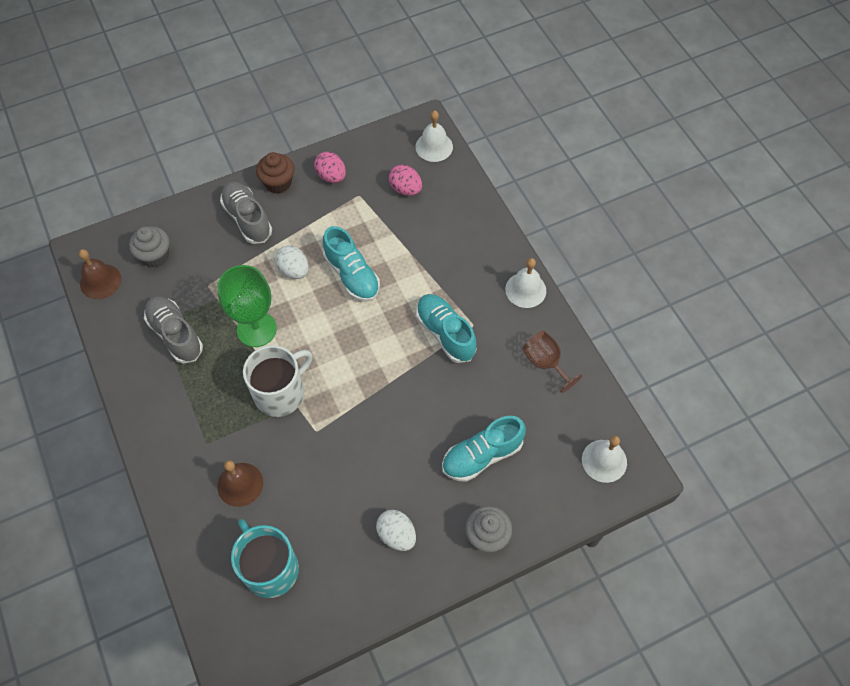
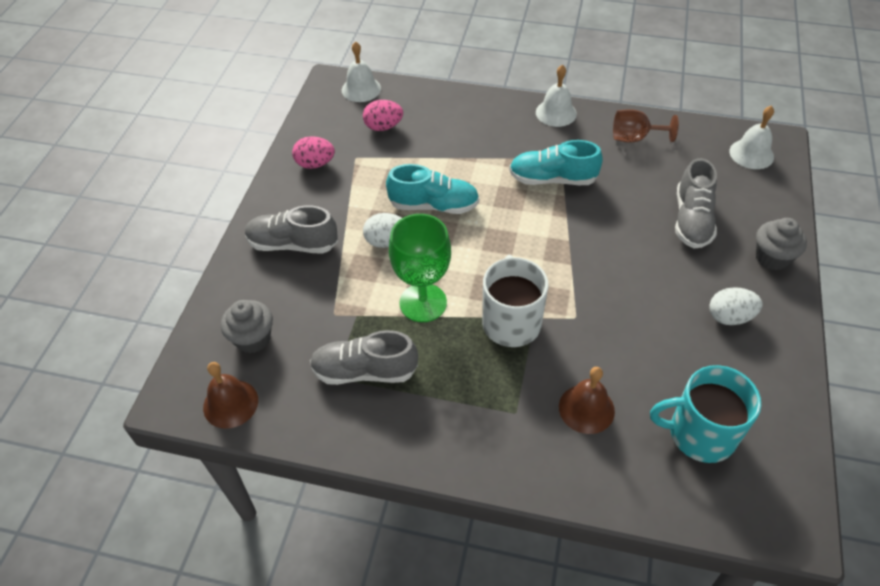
camera: 50 degrees left, 10 degrees down
(278, 183) = (279, 202): brown cupcake -> none
(482, 455) = (692, 220): turquoise shoe -> grey shoe

